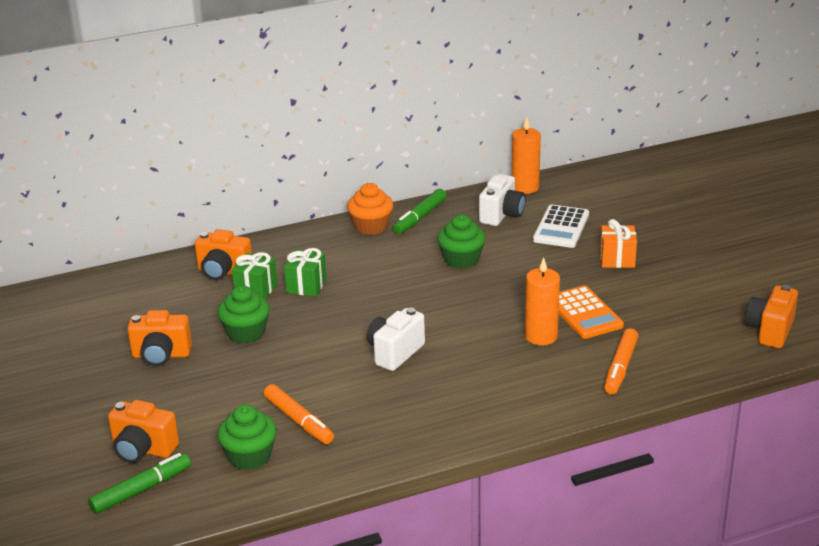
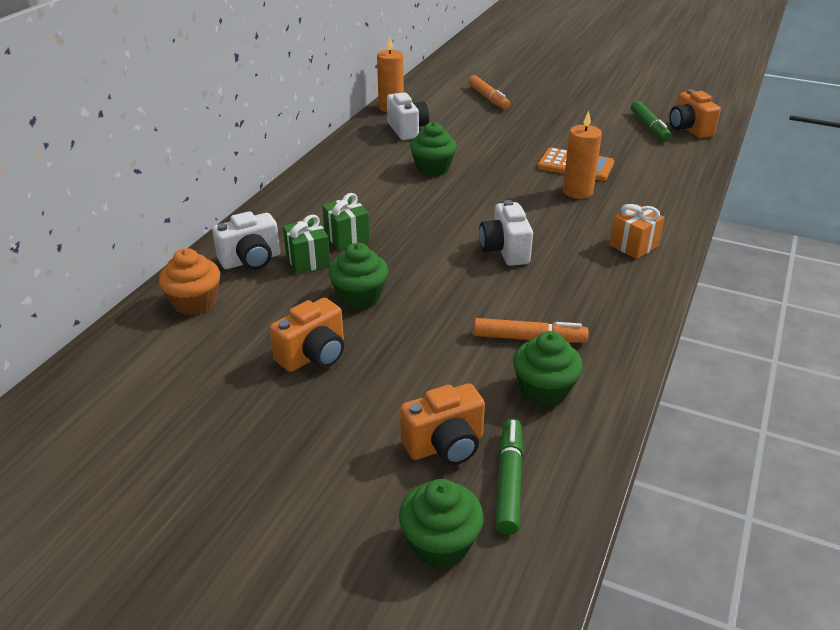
camera: 45 degrees left, 5 degrees up
(59, 494) = (440, 544): none -> green cupcake
(223, 272) = (251, 260): orange camera -> white camera
(371, 226) = (322, 174): orange cupcake -> orange cupcake (195, 302)
(420, 217) = (350, 154): green marker -> green marker (649, 127)
(561, 227) = (461, 122): white calculator -> none
(617, 259) = (532, 126): orange gift -> orange gift (633, 245)
(620, 367) = (658, 187): orange marker -> orange marker (488, 98)

